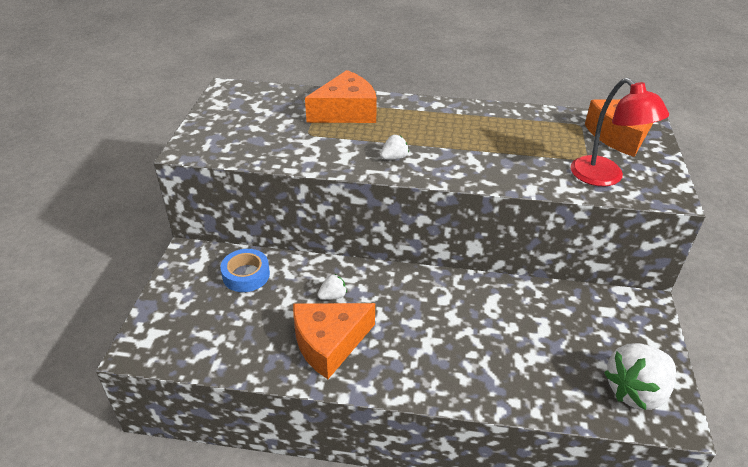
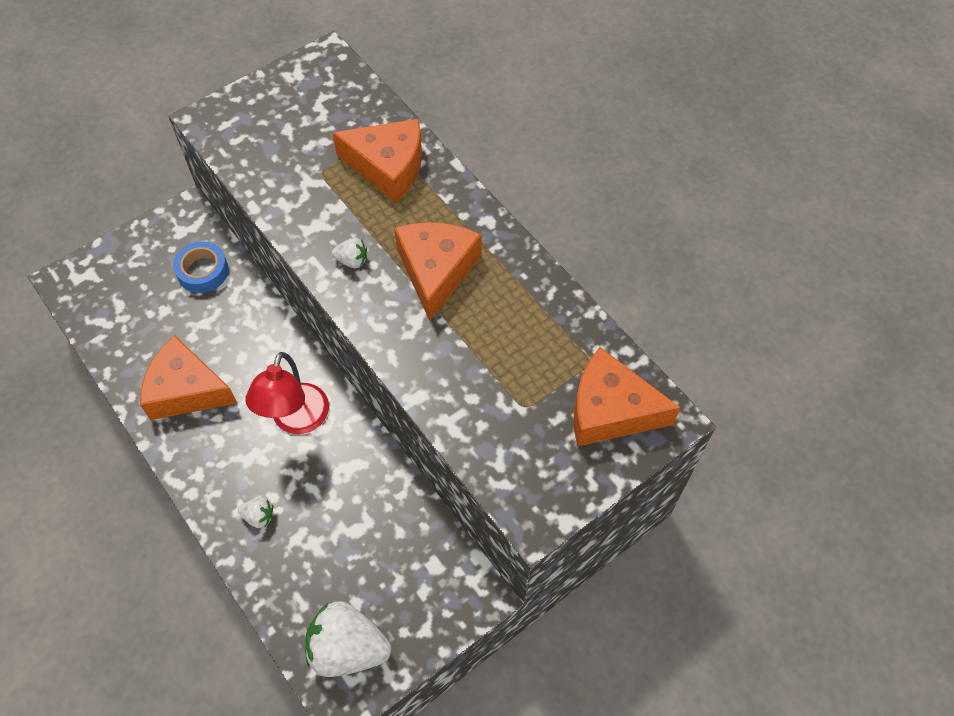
camera: 45 degrees right, 20 degrees up
(332, 296) = (239, 348): white strawberry -> white strawberry (259, 516)
(447, 136) = (436, 271): none -> orange cheese
(605, 177) = (505, 443): red lamp -> red lamp (296, 420)

